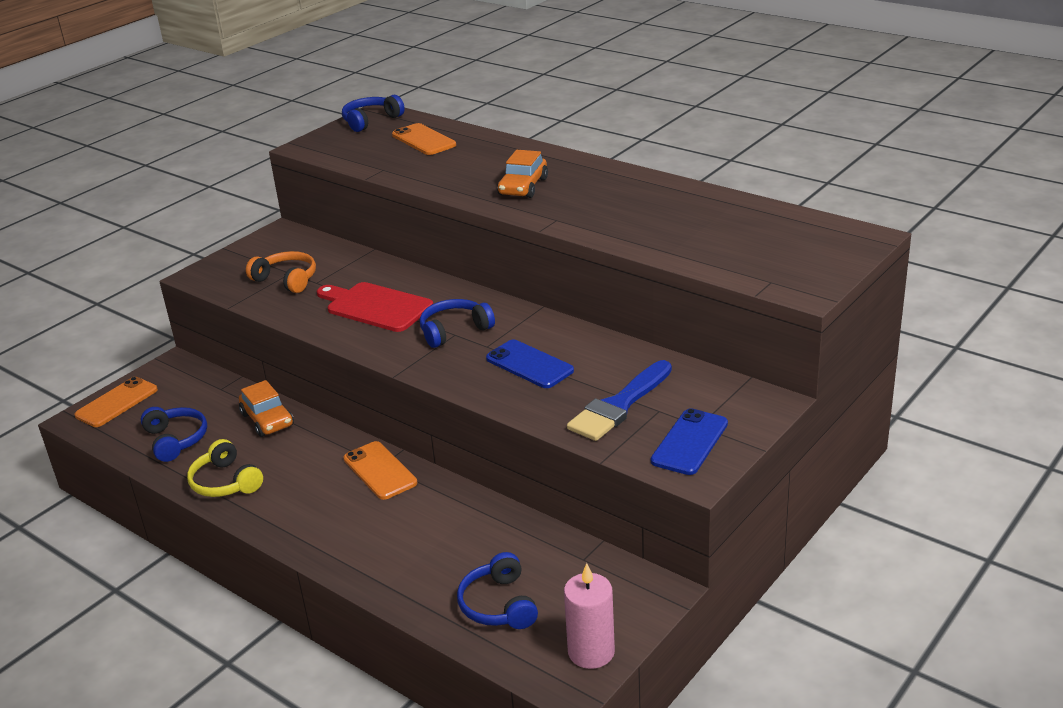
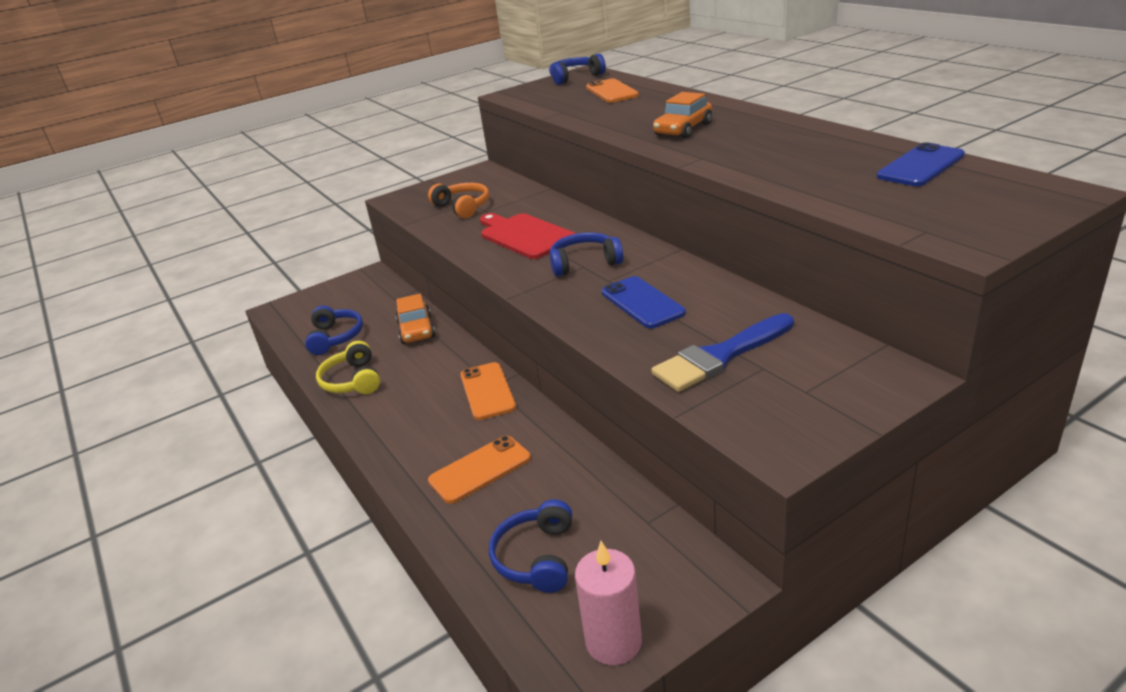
camera: 20 degrees right, 0 degrees up
(116, 402) = (310, 300): orange phone -> orange phone (480, 469)
(689, 442) = (787, 410): blue phone -> blue phone (920, 166)

